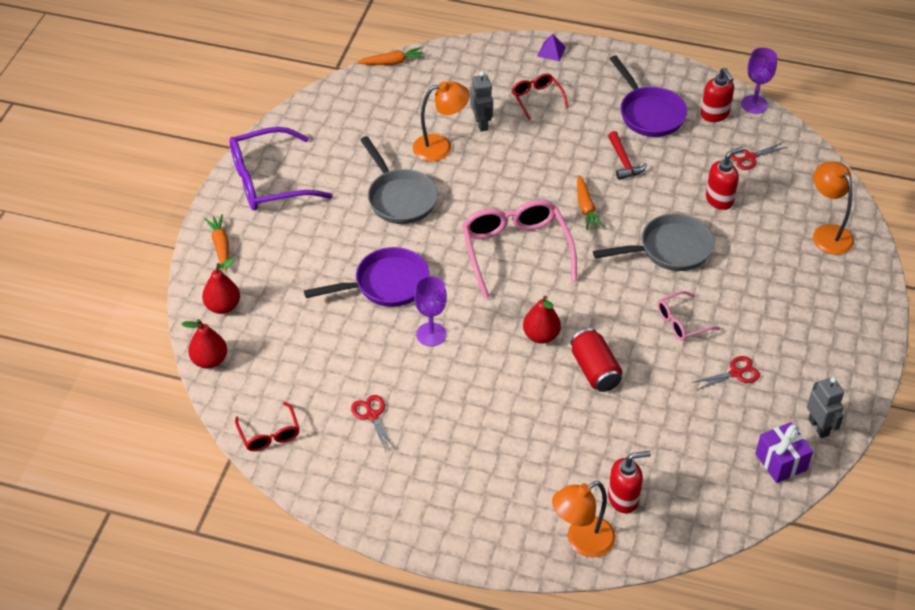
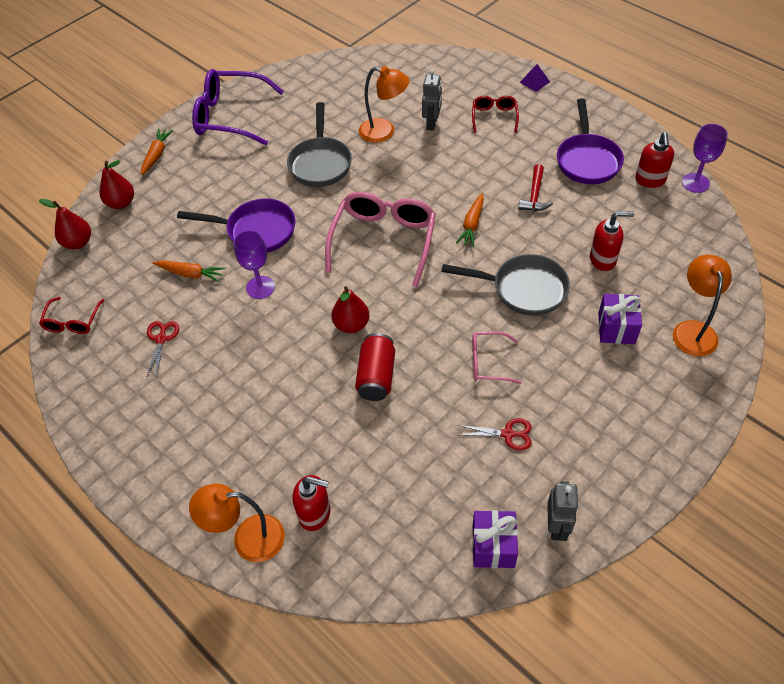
camera: 30 degrees right, 5 degrees up
(392, 62) = (395, 53): orange carrot -> orange carrot (190, 274)
(749, 157) = (659, 230): red scissors -> none
(767, 254) = (616, 328): none -> purple gift

